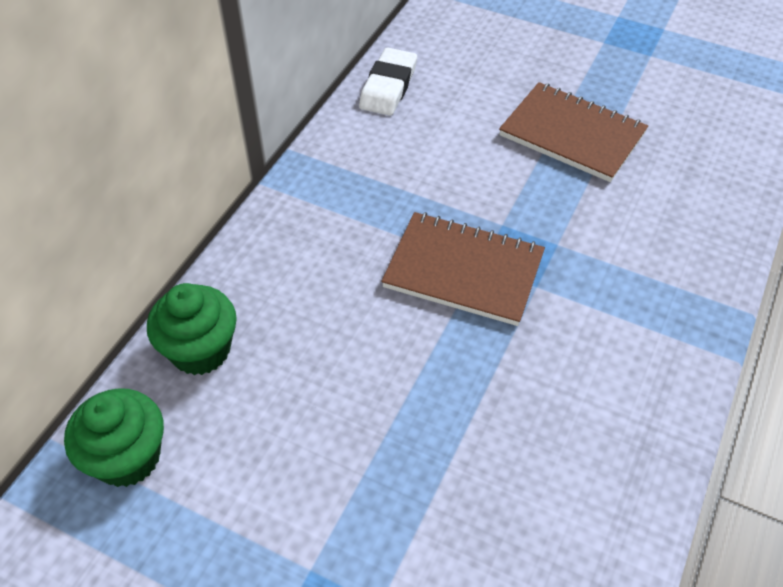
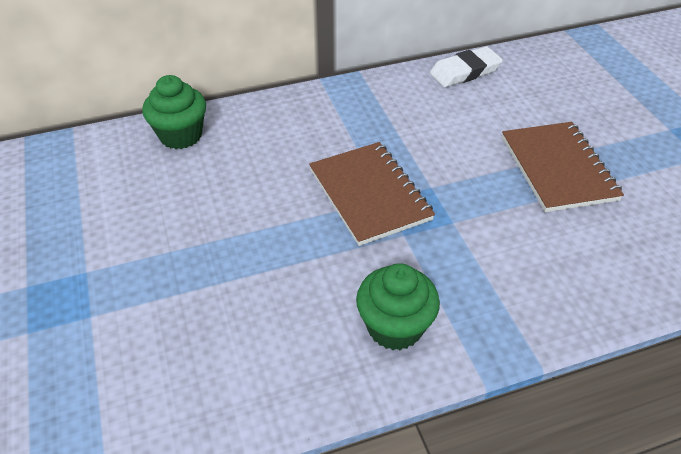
camera: 45 degrees right, 5 degrees down
(128, 457) = (87, 158): green cupcake -> green cupcake (394, 327)

